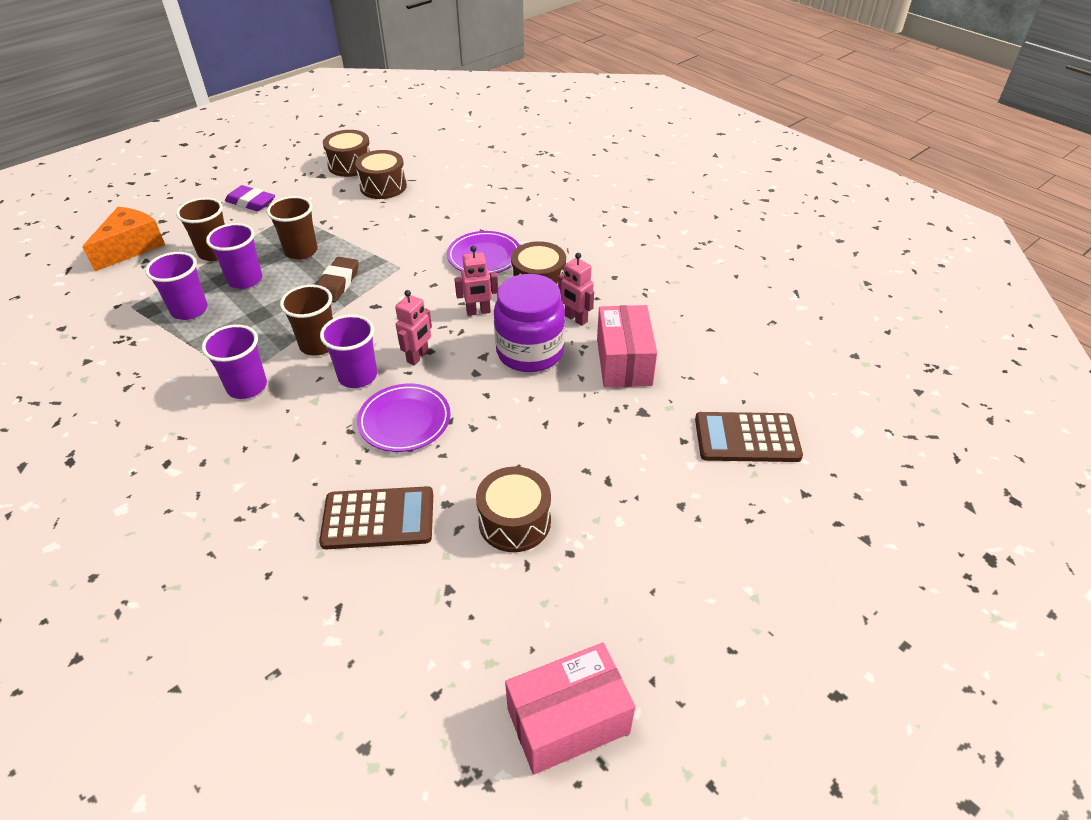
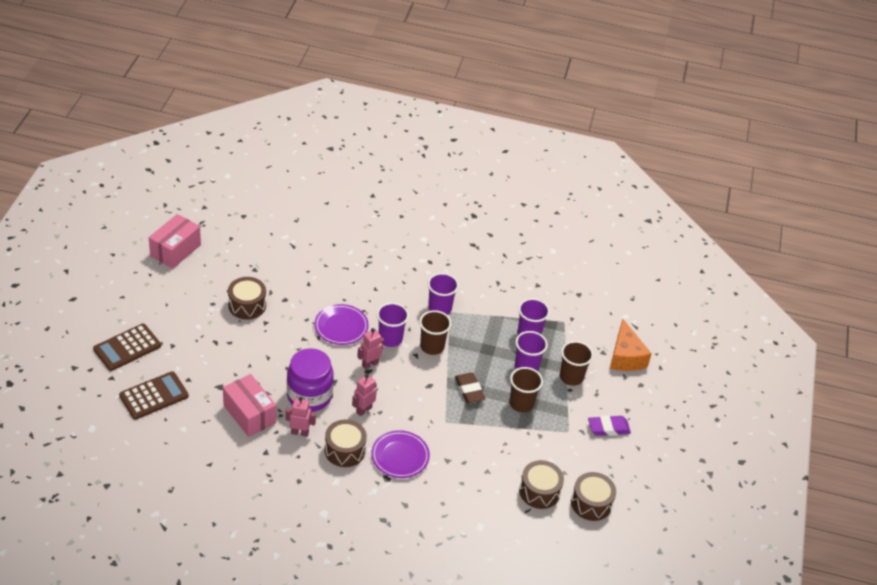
camera: 140 degrees right, 0 degrees up
(378, 519) = (309, 281): brown calculator -> brown calculator (127, 348)
(418, 357) = (370, 364): pink robot -> pink robot turned 60 degrees clockwise

